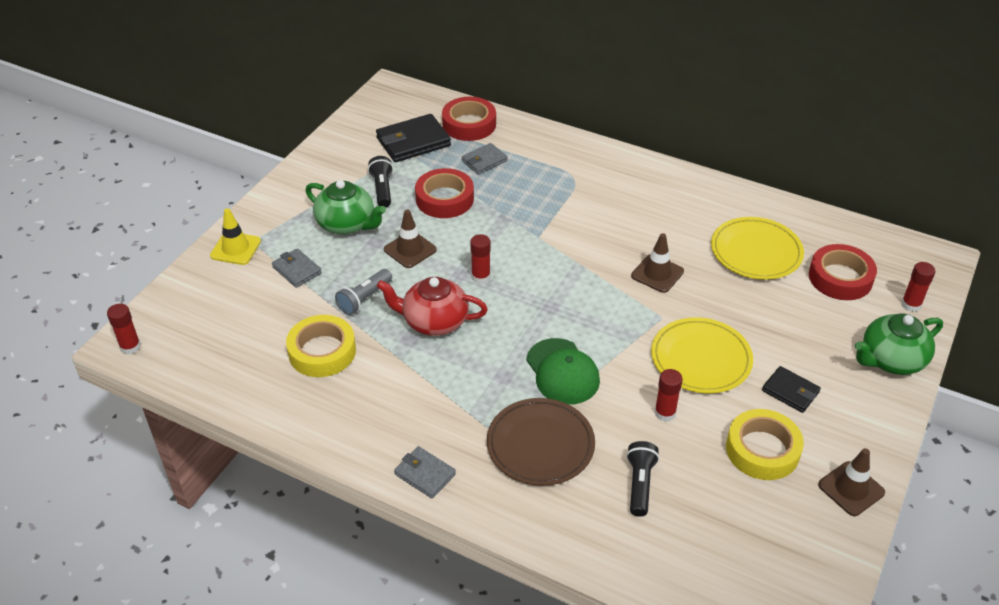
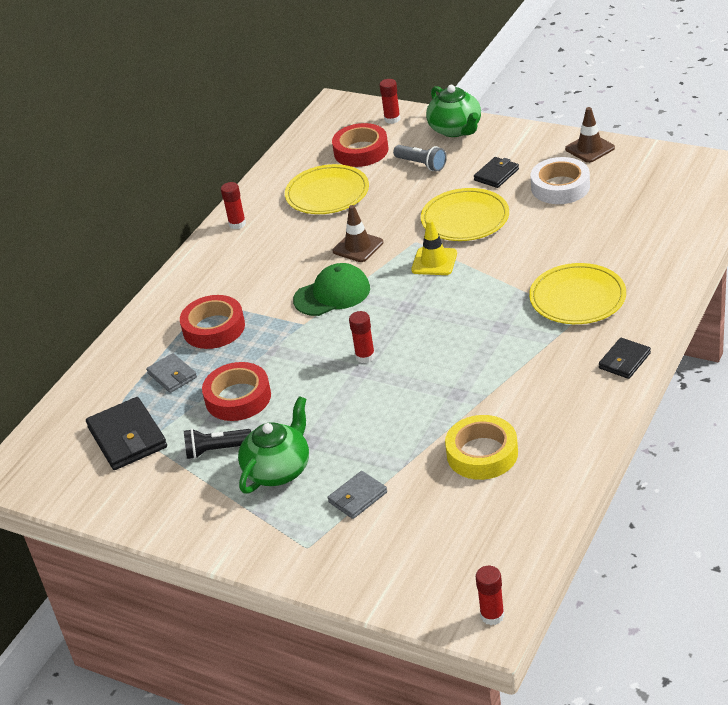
camera: 85 degrees left, 5 degrees down
(235, 248) = (320, 559): yellow traffic cone -> yellow traffic cone (434, 262)
(364, 299) = (402, 435): grey flashlight -> grey flashlight (421, 164)
(410, 250) = (323, 412): brown traffic cone -> none
(425, 474) = (624, 361): grey wallet -> black wallet
(434, 321) = (432, 380): red teapot -> none
(469, 124) = (100, 395): red tape -> red tape (214, 328)
(540, 445) = (577, 298): brown plate -> yellow plate
(562, 372) = (490, 293): green cap -> green cap (332, 294)
(640, 484) = (608, 243): black flashlight -> none
(665, 413) = (530, 235): red glue stick -> red glue stick (237, 224)
(762, 450) = (560, 187): yellow tape -> white tape

